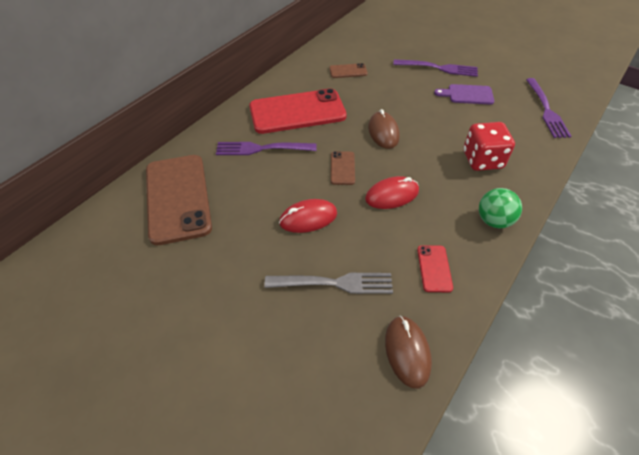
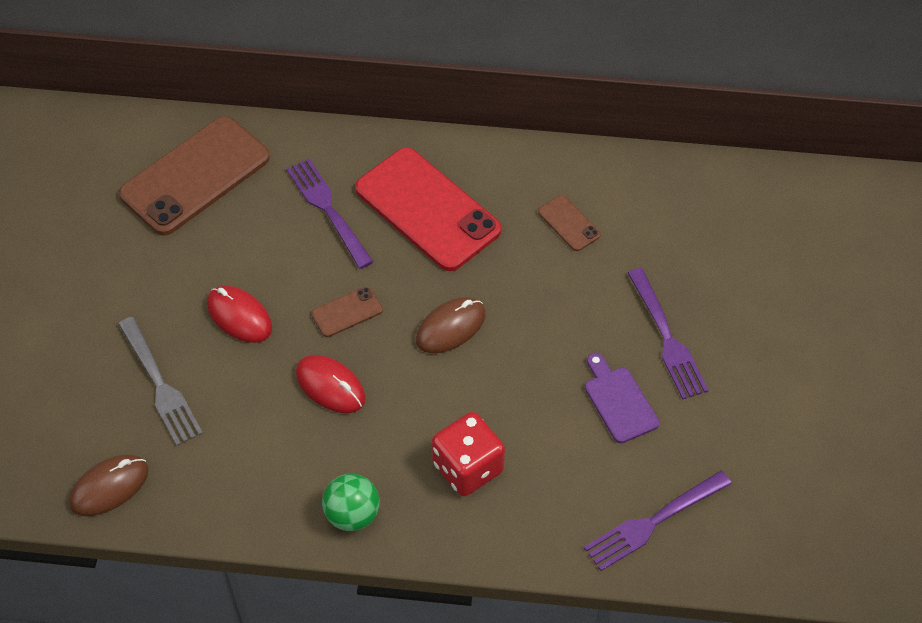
camera: 60 degrees right, 5 degrees up
(434, 268) = (235, 474): red phone -> none

